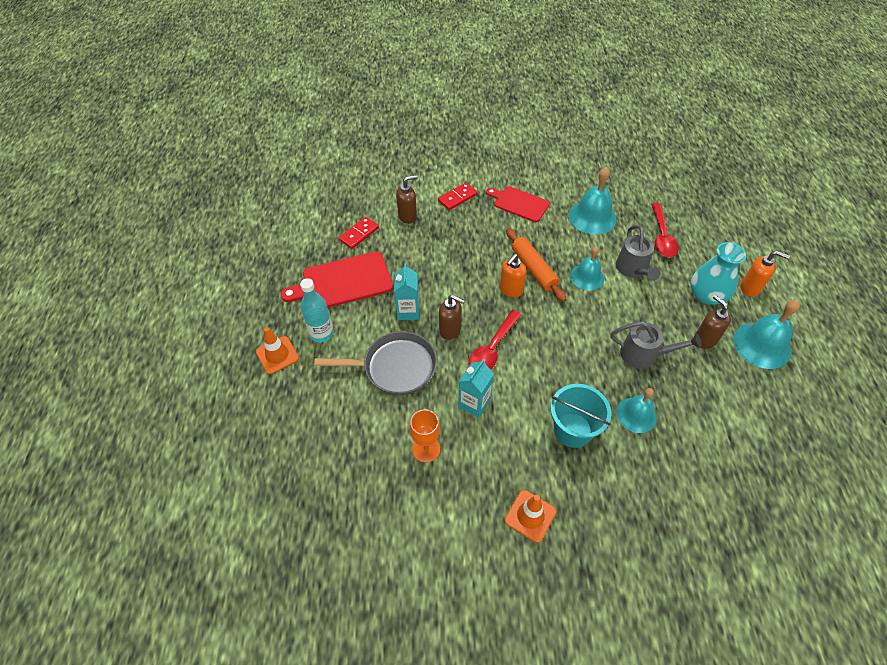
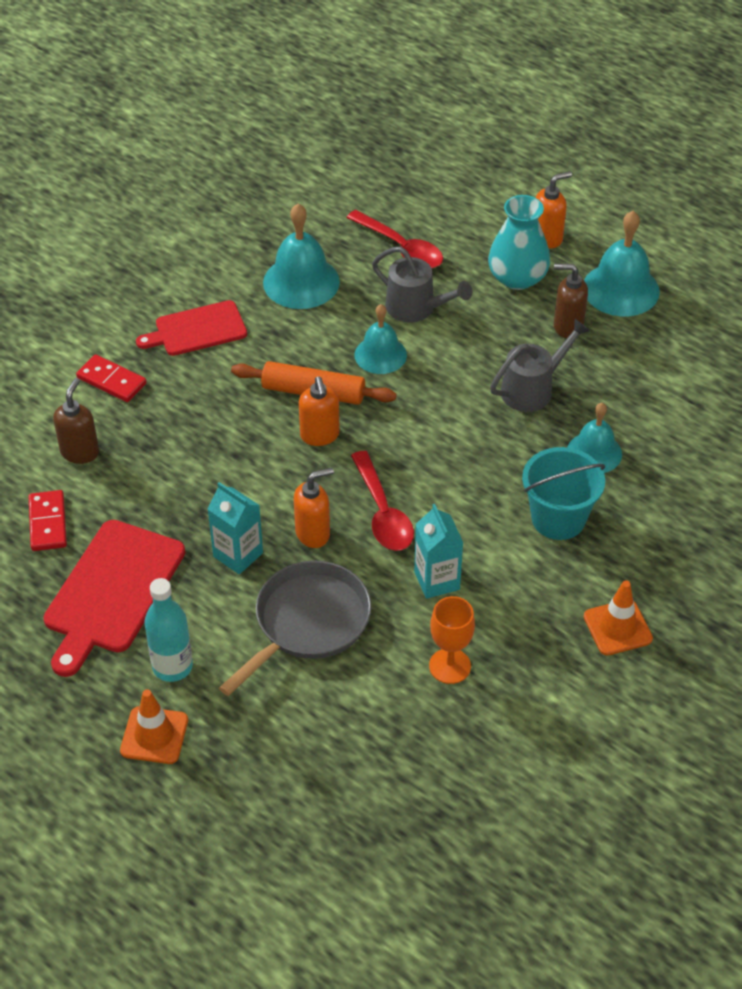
camera: 50 degrees left, 5 degrees down
(450, 330) = (313, 533): brown soap dispenser -> orange soap dispenser
(457, 198) = (111, 381): red domino -> red domino turned 60 degrees counterclockwise

